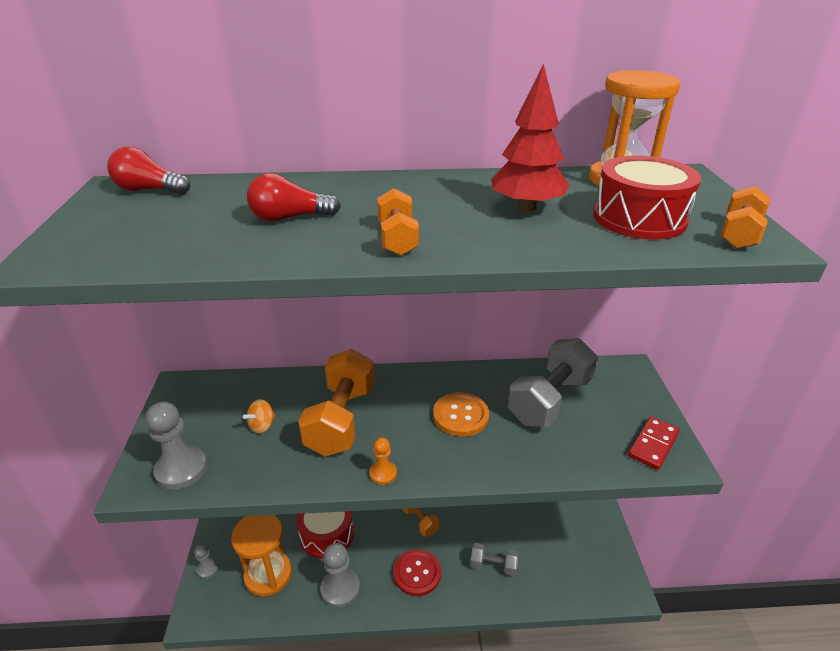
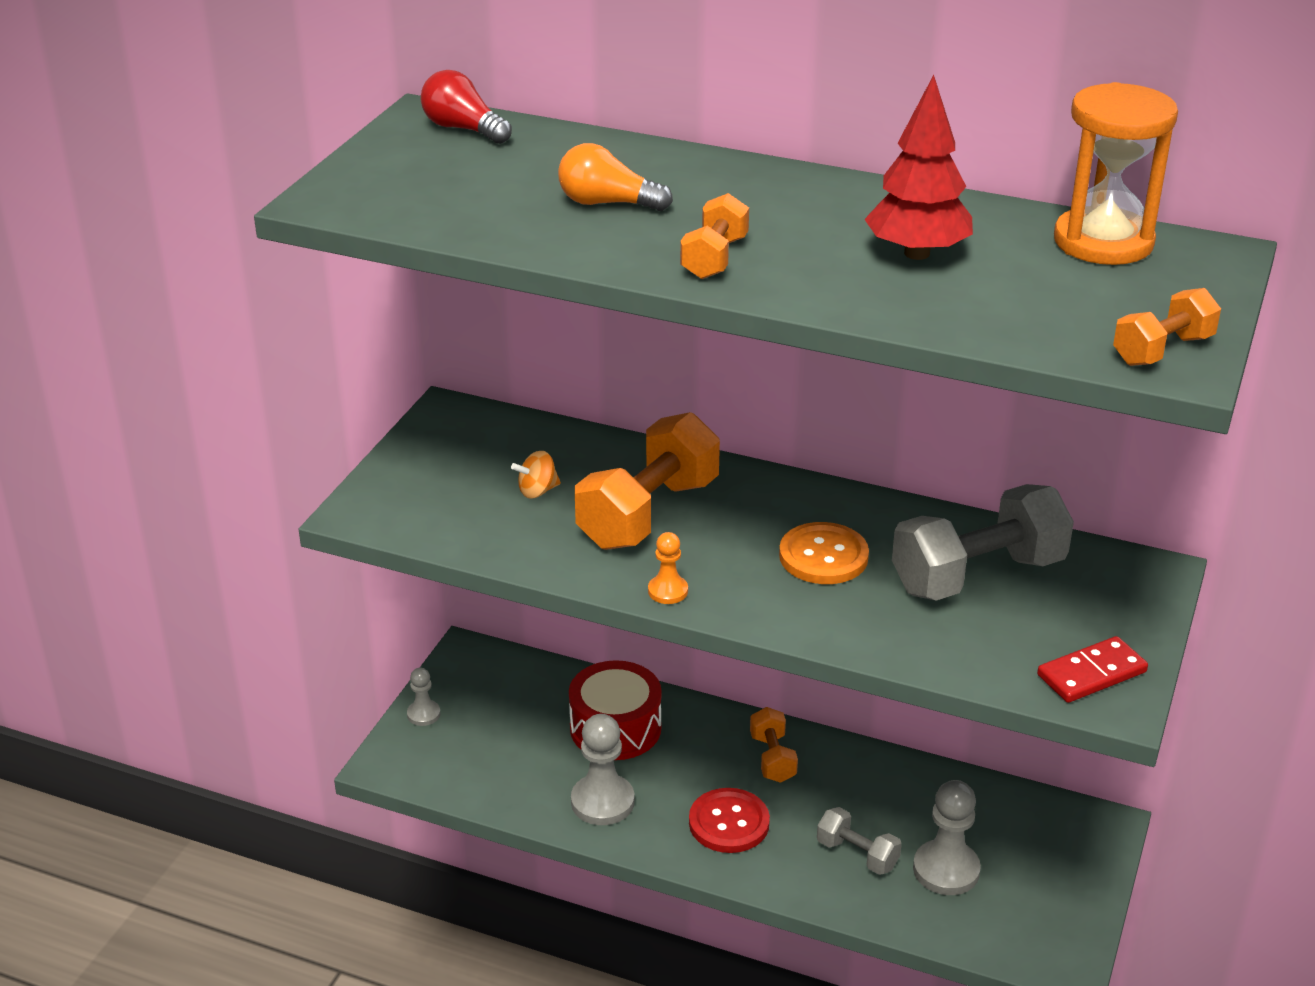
camera: 25 degrees right, 0 degrees up
(181, 469) = (414, 512): grey pawn -> grey pawn (946, 870)
(268, 574) = (506, 750): orange hourglass -> none
(289, 218) = (607, 203): red light bulb -> orange light bulb
(639, 218) = (1053, 300): red drum -> none

